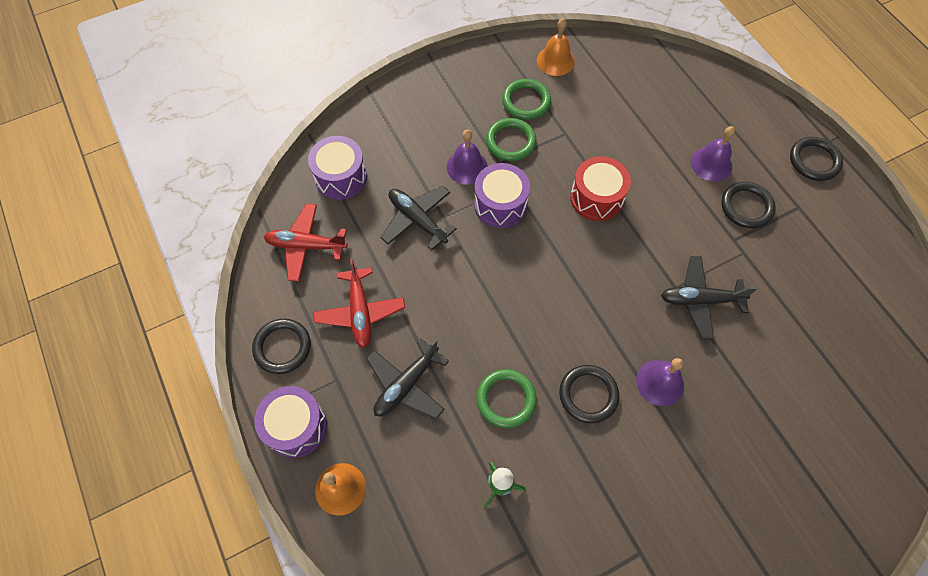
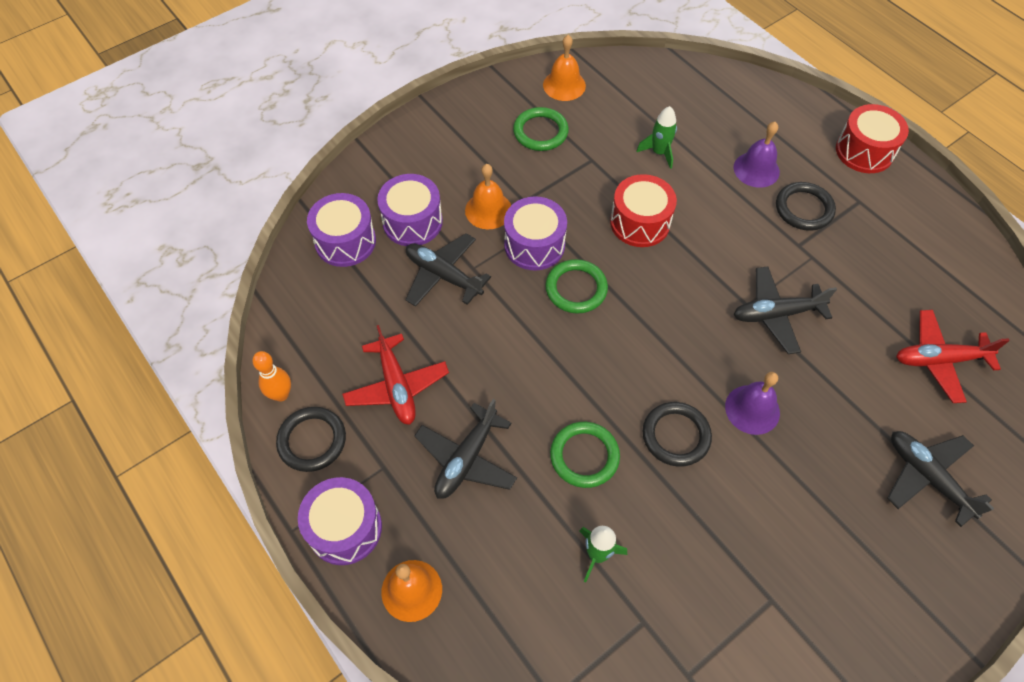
camera: 10 degrees left, 5 degrees down
(264, 303) = (281, 394): none -> orange bowling pin
(306, 246) = (319, 323): red plane -> red plane (939, 360)
(400, 168) = (412, 222): none -> purple drum
(467, 167) = (488, 210): purple bell -> orange bell
(510, 142) = (532, 176): green ring -> green ring (576, 289)
(627, 135) = (659, 152): none -> green rocket
(802, 470) = (927, 477): none -> black plane
(814, 161) = (864, 151): black ring -> red drum

